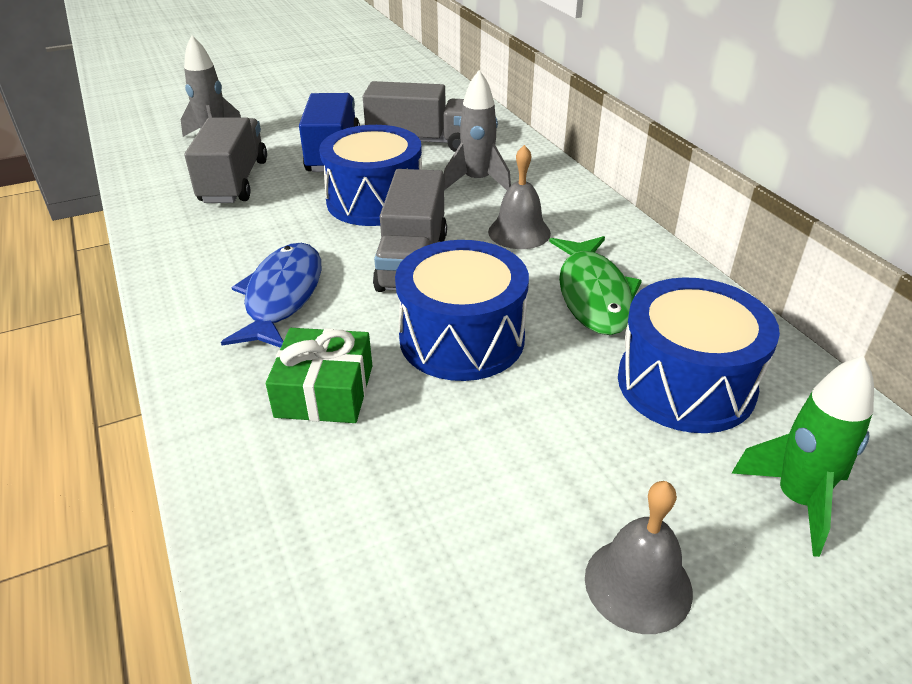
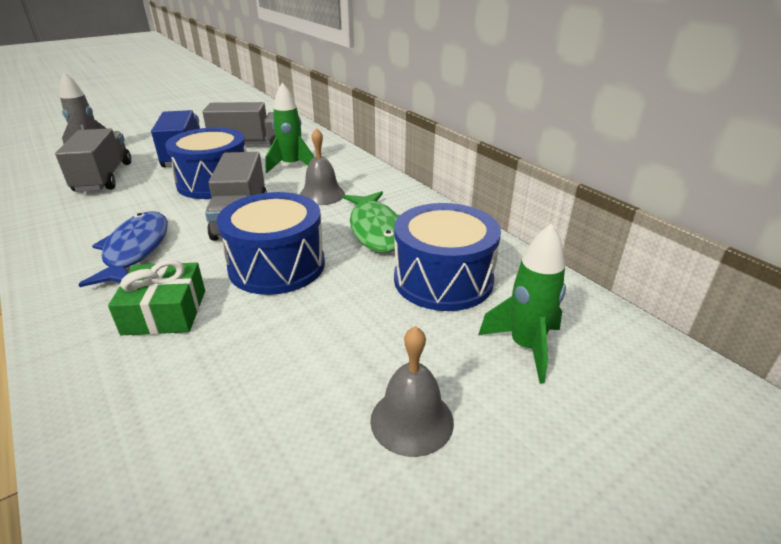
camera: 10 degrees left, 5 degrees down
(477, 181) = (292, 166): grey rocket -> green rocket

